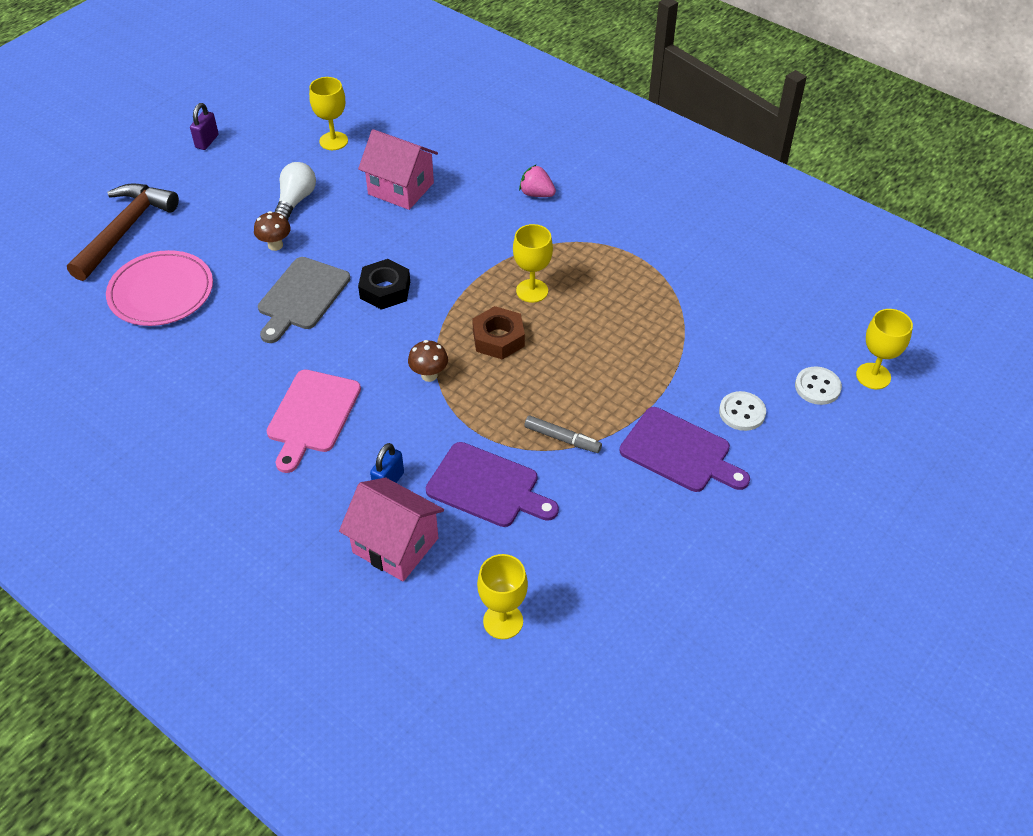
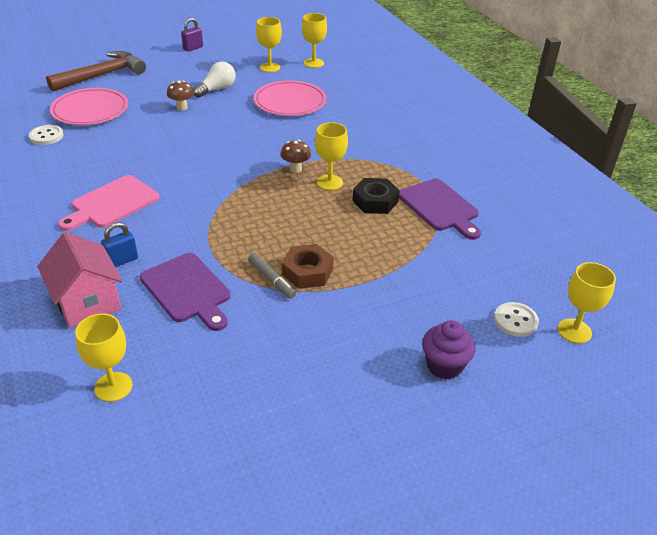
camera: 25 degrees right, 10 degrees down
(302, 297) = (171, 138): grey cutting board -> none
(383, 115) = (313, 63): none -> yellow goblet
(385, 290) = (228, 151): black nut -> black nut (375, 201)
(401, 188) = (290, 102): pink house -> pink plate
(429, 375) = (211, 207): brown mushroom -> brown mushroom (295, 169)
(498, 338) = (280, 202): brown nut -> brown nut (307, 272)
(536, 194) = (381, 130): pink strawberry -> none
(679, 452) = (357, 323): purple cutting board -> purple cutting board (440, 207)
(742, 412) = (433, 315): white button -> white button (46, 136)
(785, 462) = (444, 366): none -> purple cupcake

